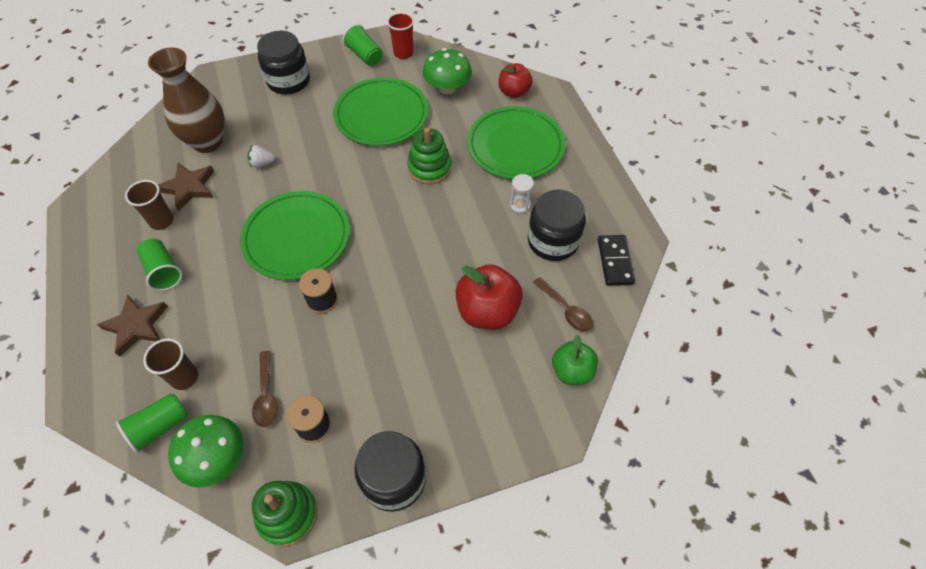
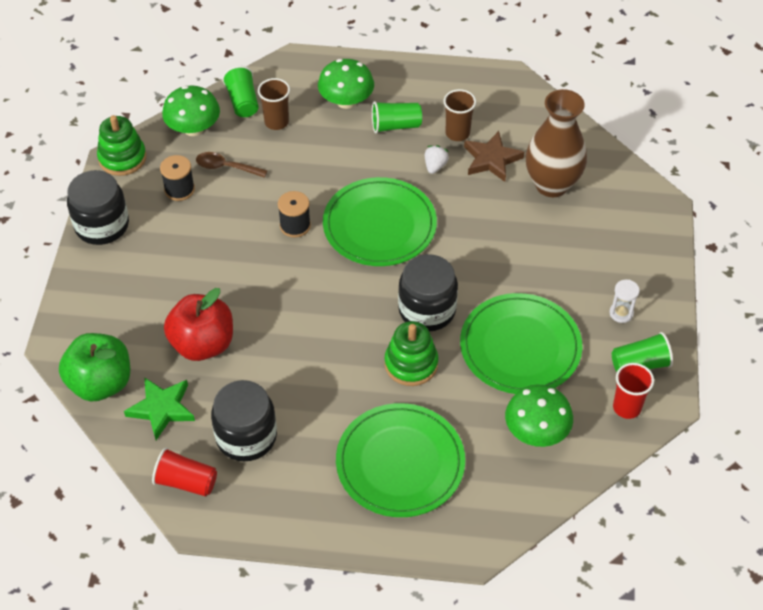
camera: 115 degrees right, 5 degrees down
(136, 326) = (346, 101): brown star -> green mushroom
(262, 163) = (495, 221): white strawberry -> white strawberry (435, 166)
(288, 81) = (623, 275): black jar -> black jar (427, 310)
(513, 92) = (494, 503): red apple -> none
(520, 205) = (310, 427): white hourglass -> white hourglass (621, 313)
(566, 310) = (162, 409): brown spoon -> green star
(572, 371) = (100, 383): green apple -> green apple, size x1.54
(615, 261) = (186, 482): black domino -> red cup

